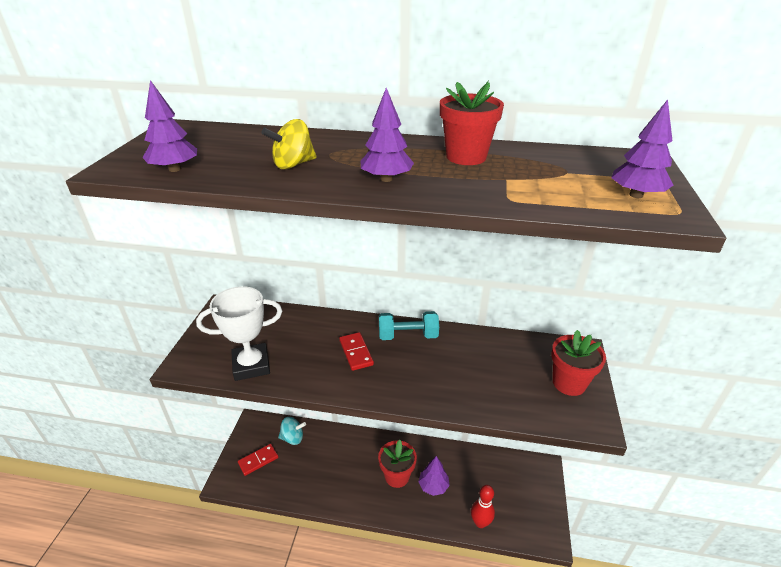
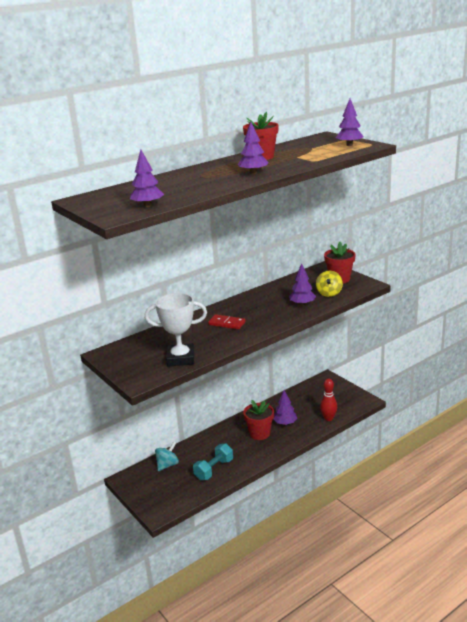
camera: 45 degrees left, 10 degrees down
(251, 365) = (180, 358): white trophy -> white trophy turned 60 degrees clockwise
(258, 460) = (163, 489): red domino -> none
(293, 165) = (198, 184): yellow spinning top -> yellow spinning top (329, 293)
(408, 336) = (239, 304): turquoise dumbbell -> turquoise dumbbell (214, 469)
(466, 388) = (302, 304): none -> purple tree

